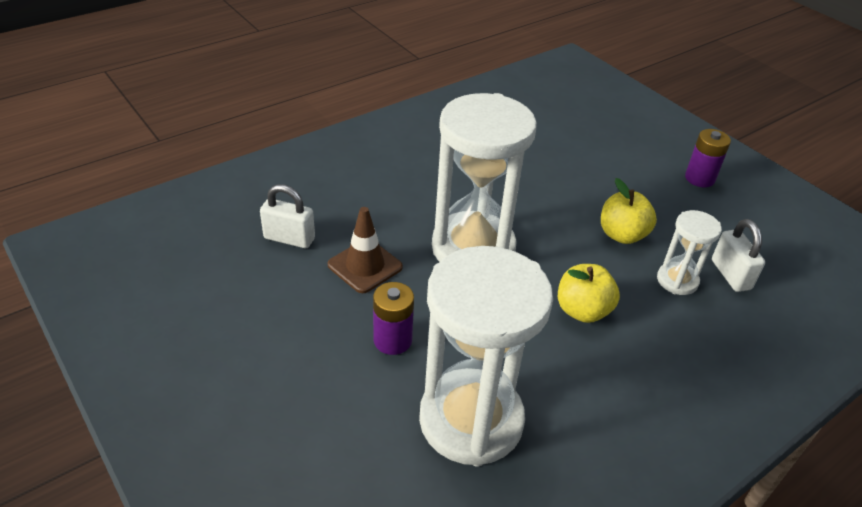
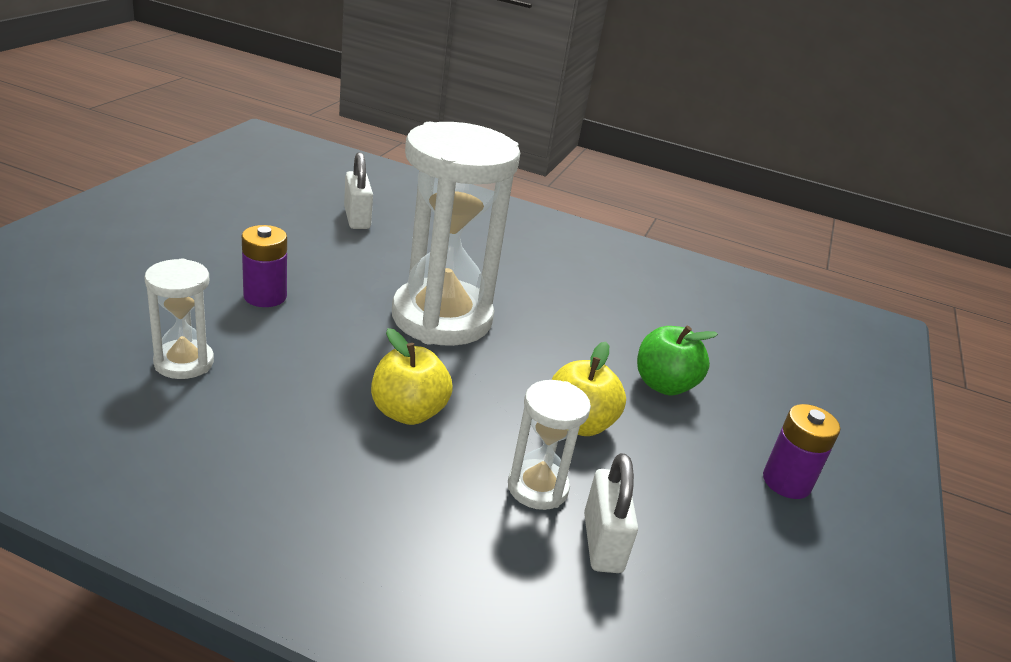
camera: 55 degrees right, 10 degrees down
(365, 266) = (355, 262): brown traffic cone -> none
(471, 420) = (184, 362): white hourglass -> white hourglass, size x0.48
(596, 179) = (664, 385): none -> green apple
(730, 275) = (602, 543): white padlock -> white padlock turned 45 degrees counterclockwise

